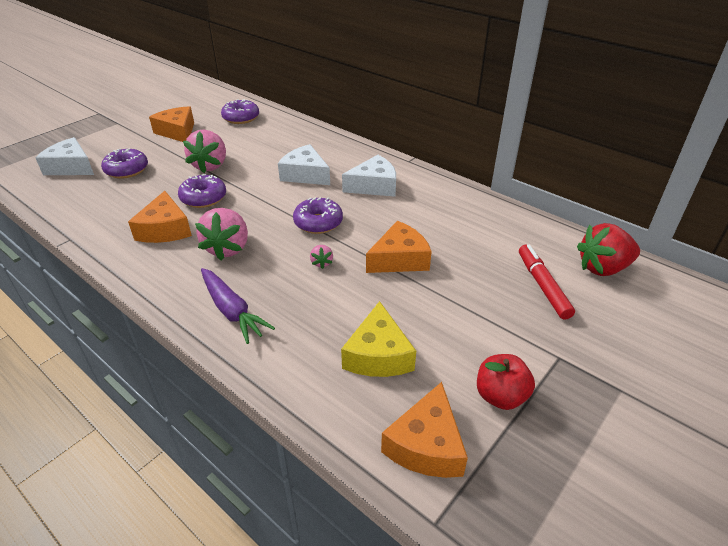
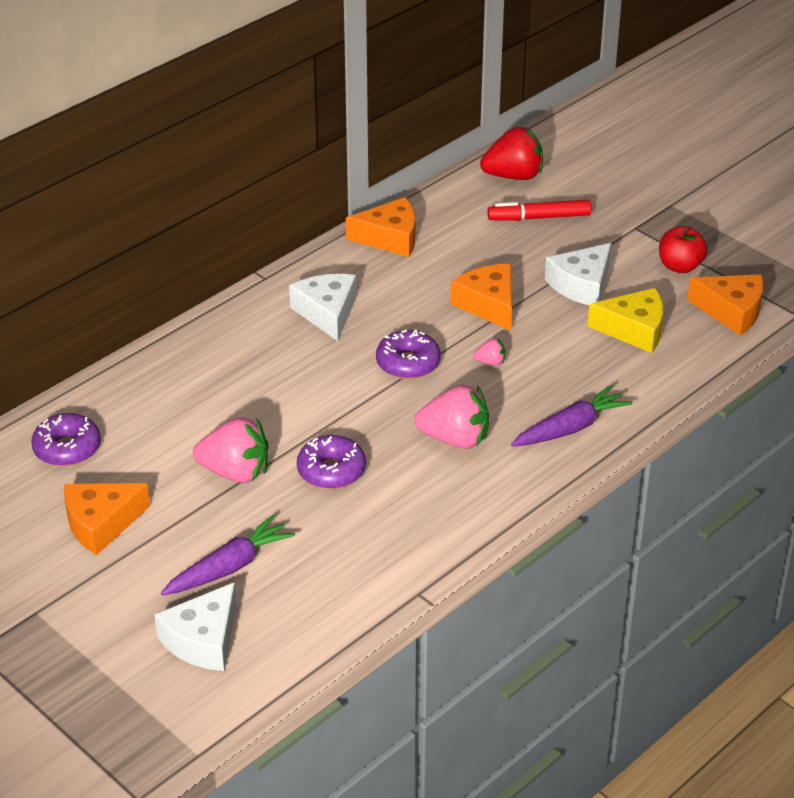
camera: 85 degrees left, 0 degrees up
(127, 170) = (229, 567): purple donut -> purple carrot
(165, 229) = (406, 500): orange cheese -> orange cheese (390, 238)
(305, 175) = (284, 374): white cheese -> white cheese (581, 285)
(603, 268) = (513, 176): red strawberry -> red strawberry turned 90 degrees counterclockwise

